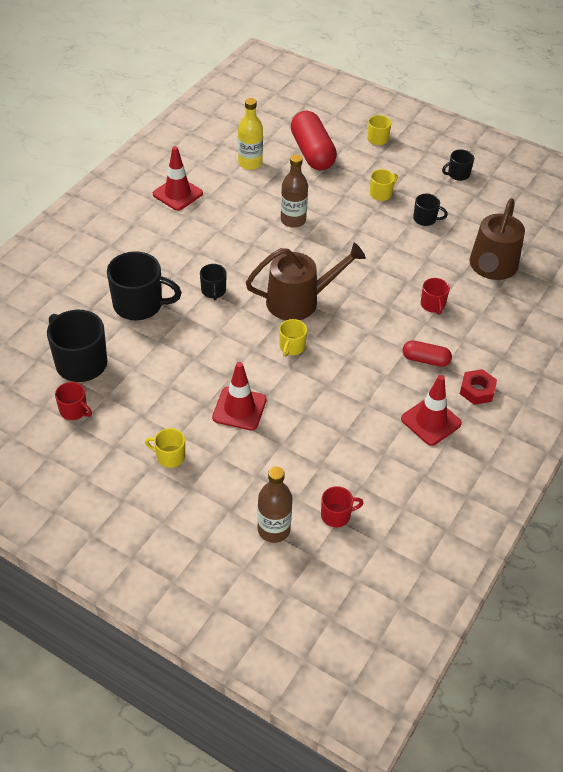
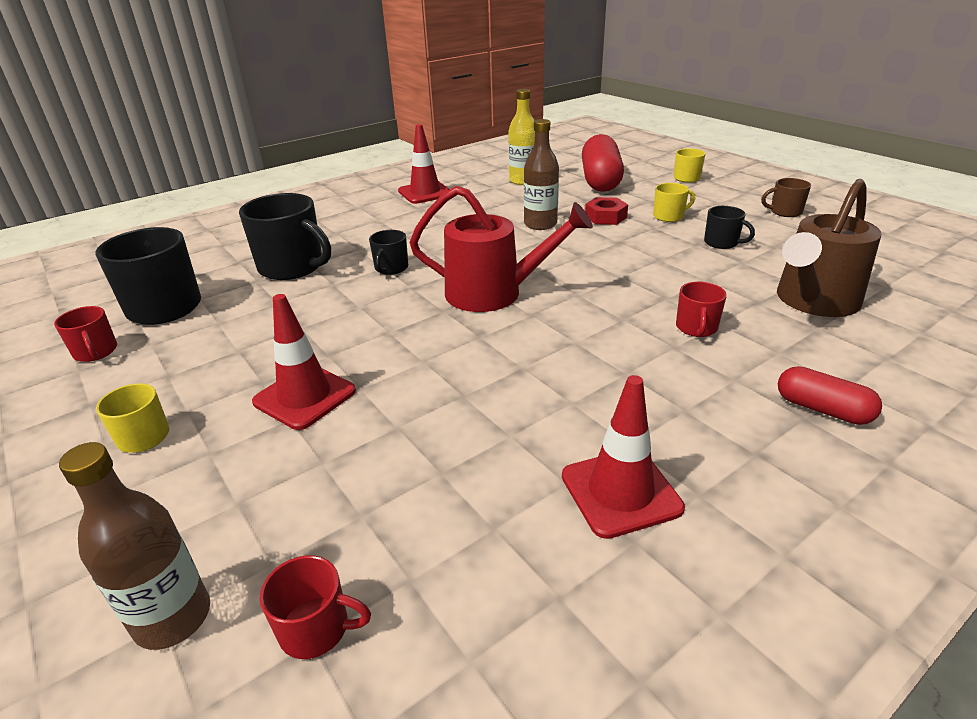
camera: 25 degrees right, 15 degrees down
(291, 347) = (445, 338): yellow mug -> none
(299, 301) = (493, 293): brown watering can -> red watering can
(425, 360) = (653, 394): red capsule -> red capsule (822, 409)
(458, 174) = (784, 212): black mug -> brown mug
(477, 390) = (738, 460): red nut -> red nut (605, 217)

